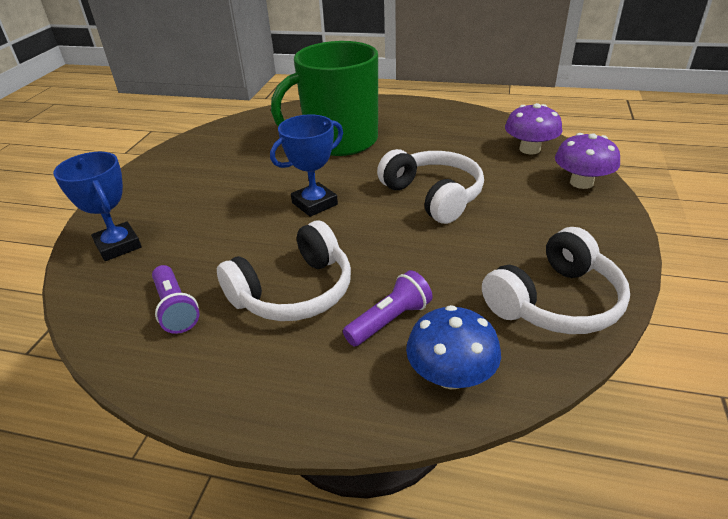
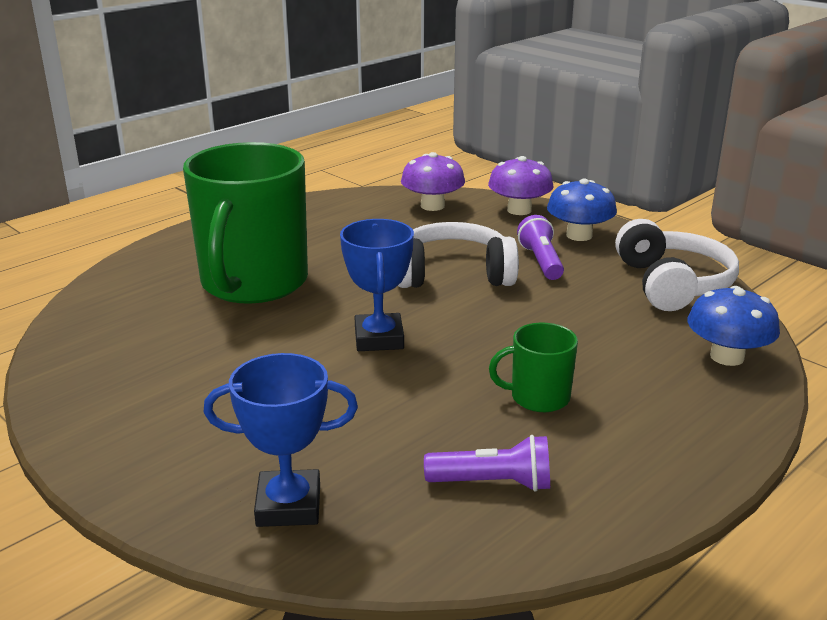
camera: 60 degrees left, 10 degrees down
(294, 291) = (538, 397): white headphones -> green mug
(390, 320) = (633, 360): purple flashlight -> purple flashlight (541, 261)
(579, 224) = (579, 235): none -> blue mushroom

